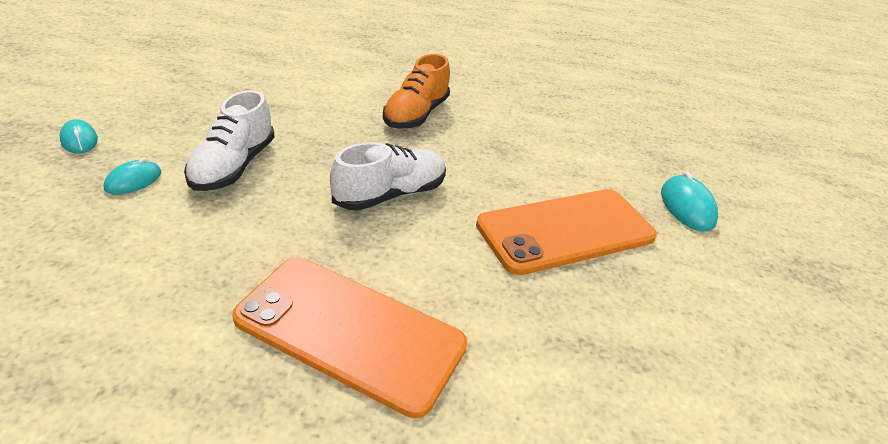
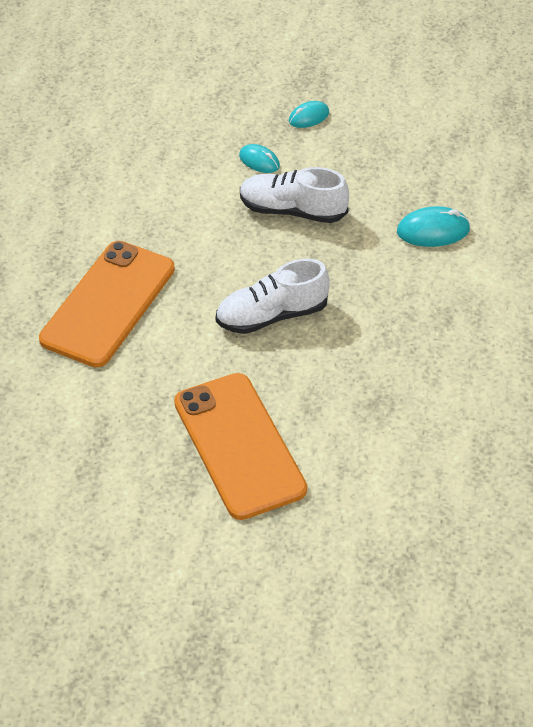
camera: 95 degrees right, 10 degrees up
(390, 194) = (272, 316): white shoe -> white shoe turned 105 degrees clockwise
(416, 114) = (427, 329): orange shoe -> none
(687, 207) = (298, 565): turquoise mouse -> turquoise mouse (433, 231)

